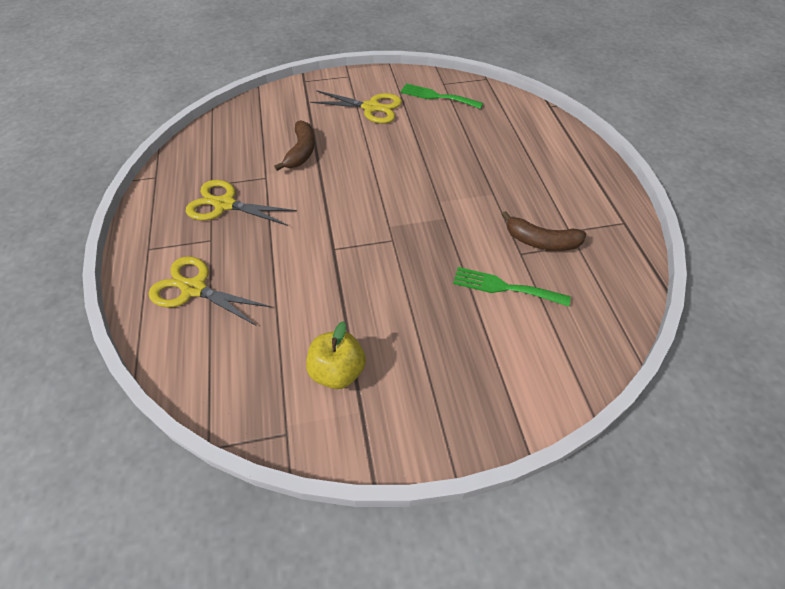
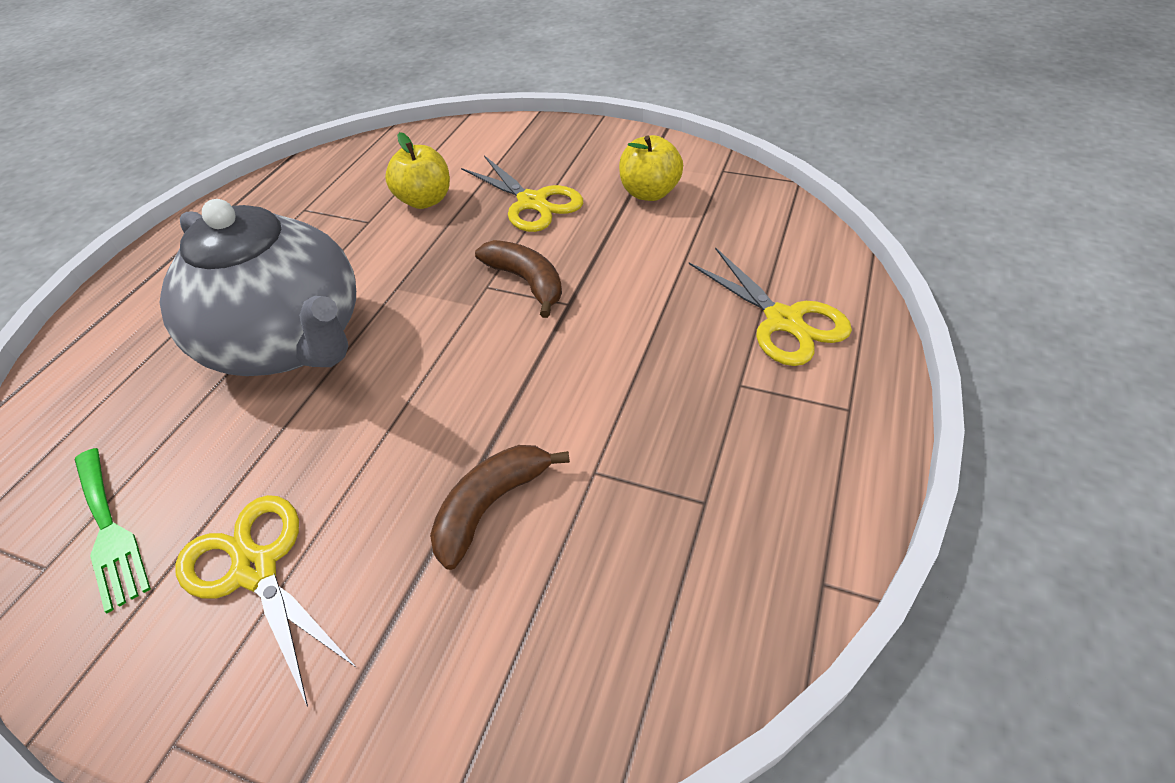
camera: 145 degrees left, 5 degrees down
(225, 204) = (694, 442): yellow scissors -> yellow scissors (532, 202)
(464, 171) = (289, 341): none -> grey teapot
(504, 287) = (425, 200): green fork -> yellow apple
(541, 241) = (332, 224): brown banana -> brown banana (527, 282)

